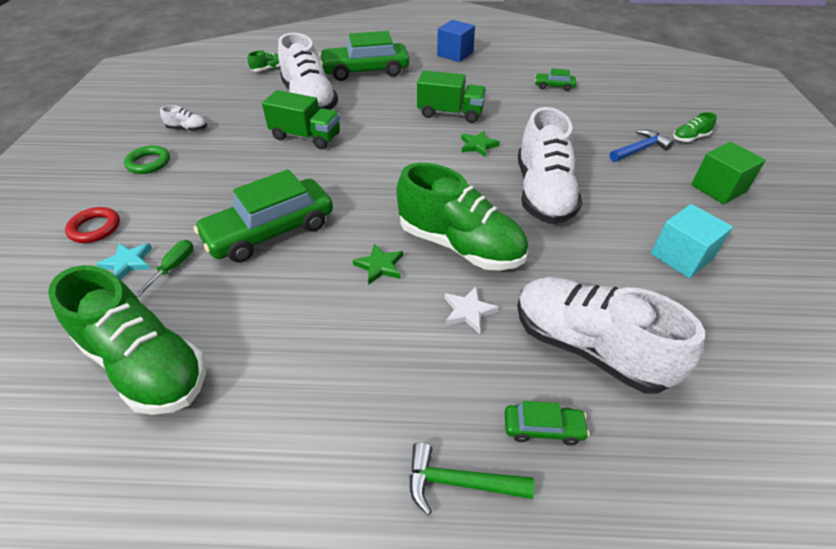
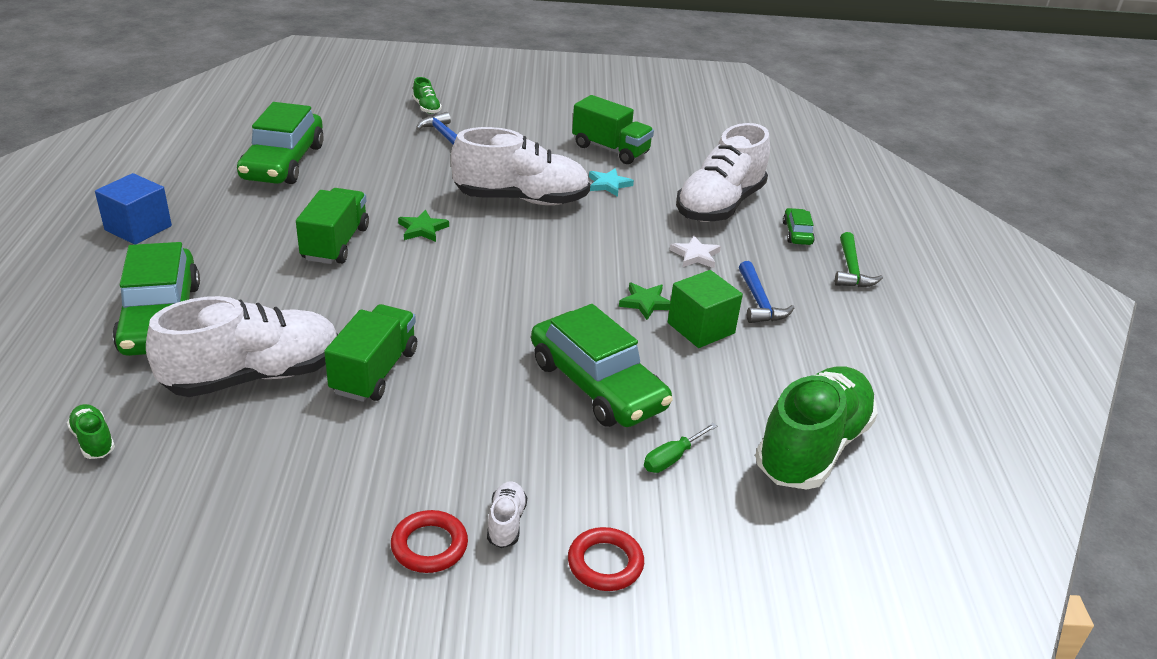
camera: 95 degrees left, 10 degrees down
(128, 263) = (671, 504): turquoise star -> turquoise star (609, 184)
(149, 163) = (429, 546): green ring -> red ring
(174, 267) = (672, 458): green screwdriver -> green screwdriver turned 60 degrees counterclockwise
(187, 129) = (318, 518): white shoe -> white shoe (506, 523)
(381, 358) = (759, 302): none -> blue hammer
(460, 245) = (608, 254): green shoe -> none
(554, 86) = (283, 162): green car -> green car, size x2.24
(681, 256) = (610, 149): turquoise cube -> green truck
(718, 188) = (514, 114): green cube -> green cube (701, 328)

